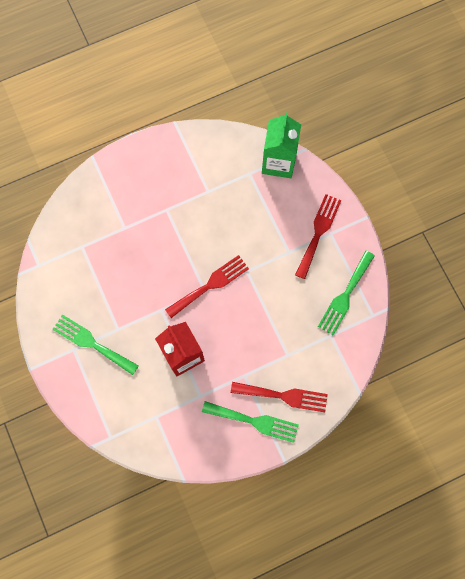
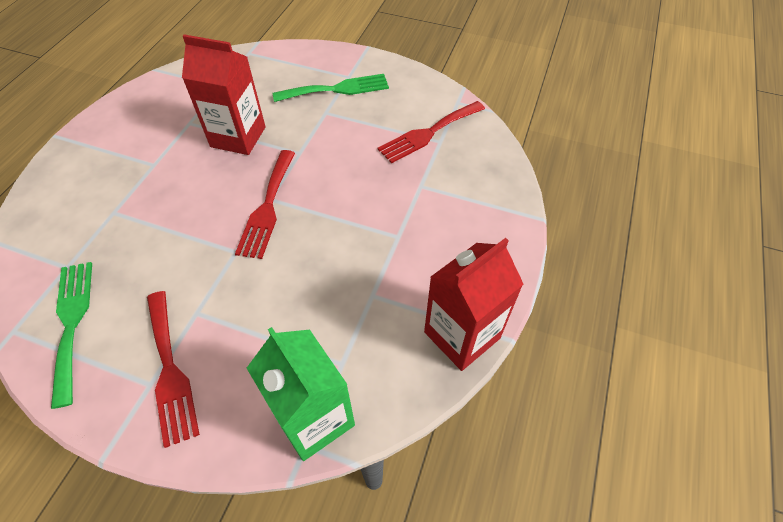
camera: 135 degrees right, 20 degrees down
(191, 141) = (462, 335): none -> red carton
(254, 421) = (111, 140): green fork -> none
(283, 396) = (91, 177): red fork -> red fork (428, 133)

